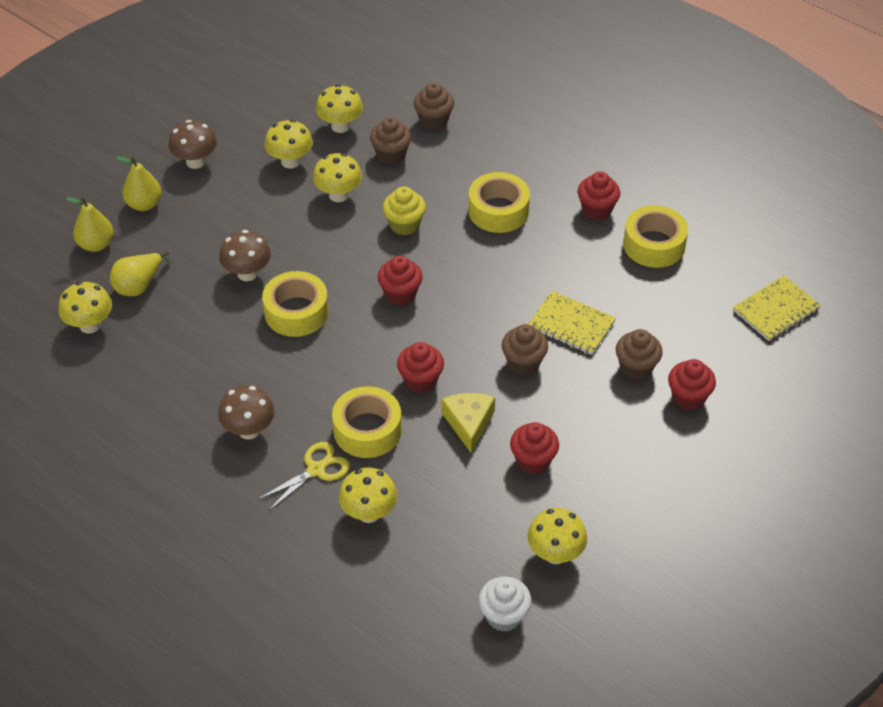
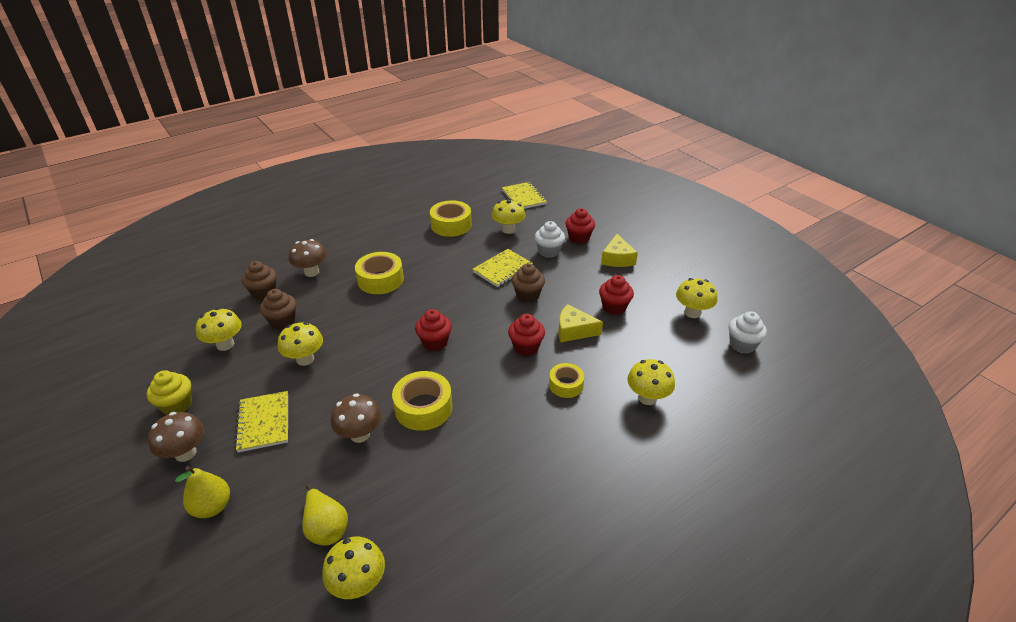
camera: 75 degrees left, 10 degrees down
(96, 244) = (241, 563): yellow pear -> none
(244, 198) = (264, 422): none -> yellow notebook
(249, 430) = (545, 461): brown mushroom -> brown mushroom (311, 272)
(290, 161) = (242, 383): yellow mushroom -> yellow mushroom (508, 230)
(316, 470) = (599, 423): yellow scissors -> none
(367, 430) = (566, 385): yellow tape -> yellow tape, size x0.62
(404, 224) = (364, 328): yellow cupcake -> yellow cupcake (177, 405)
(597, 210) = (407, 239): red cupcake -> none
(636, 367) = (549, 252): brown cupcake -> white cupcake
(654, 451) = (617, 259): none -> yellow cheese

